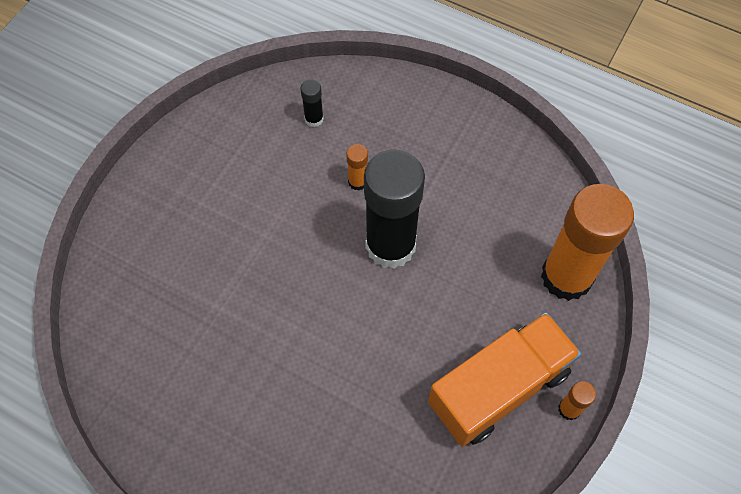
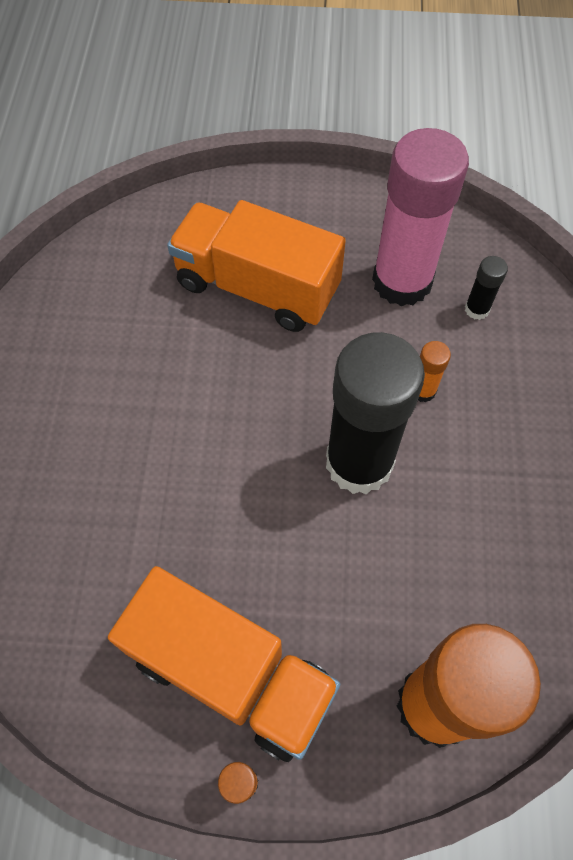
camera: 65 degrees right, 0 degrees up
(212, 249) = (257, 287): none -> orange truck
(264, 152) = (402, 281): none -> pink glue stick

